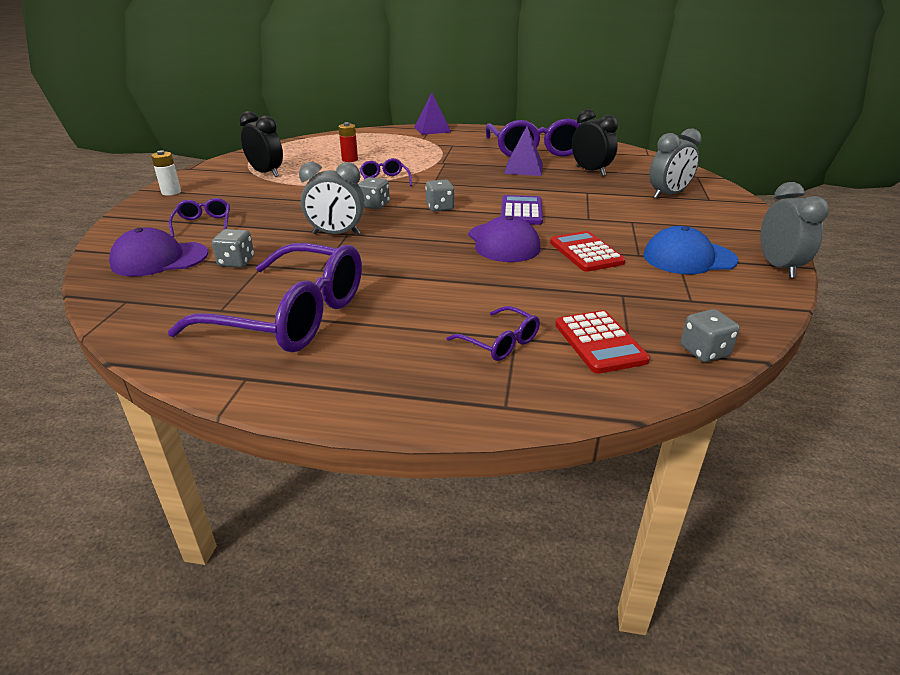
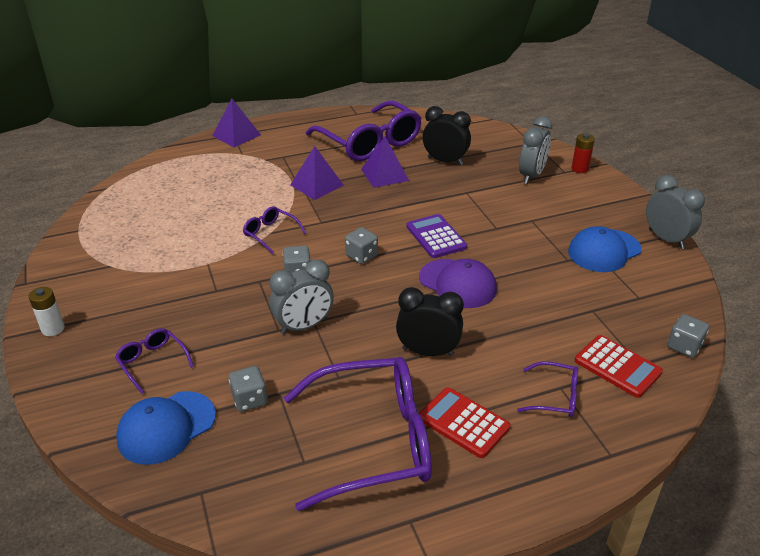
camera: 30 degrees left, 5 degrees up
(159, 259) = (166, 427): purple cap -> blue cap
(266, 173) = (129, 262): black clock -> black clock (428, 352)
(350, 159) = (199, 211): red battery -> red battery (580, 169)
(458, 163) = (317, 185): none -> purple pyramid
(586, 252) = (529, 272): red calculator -> red calculator (463, 423)

